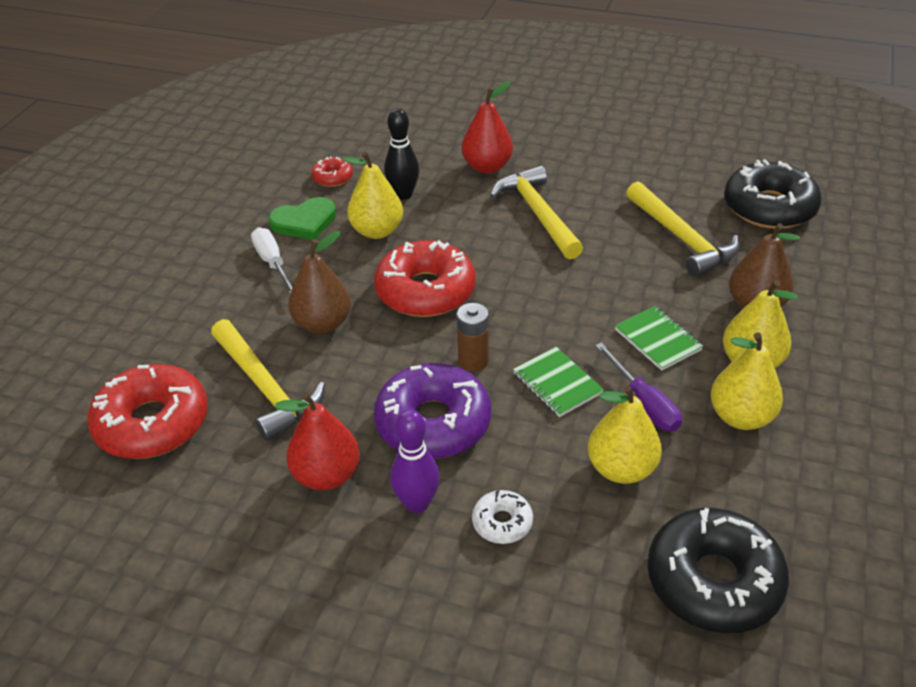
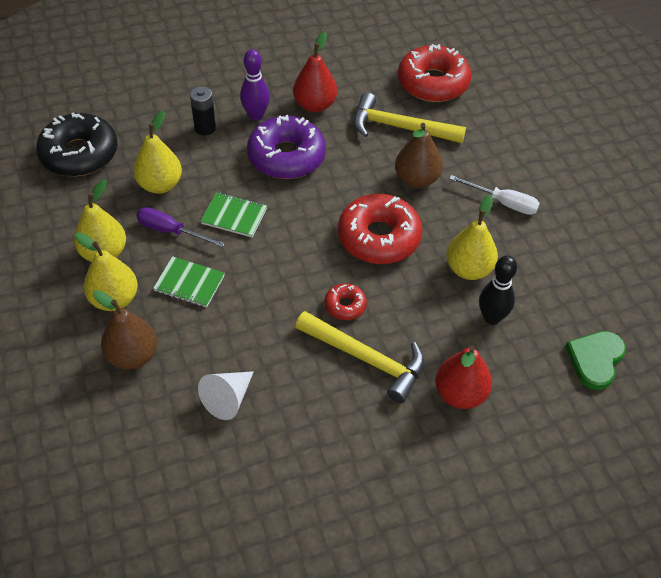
camera: 140 degrees right, 10 degrees up
(304, 222) = (529, 248): green heart -> green heart (595, 360)
(332, 177) = (566, 303): red donut -> red donut (345, 305)
(473, 361) = (298, 204): brown battery -> none
(502, 522) = (205, 128): white donut -> black battery
(682, 238) = (228, 399): yellow hammer -> white cone
(769, 207) = (169, 490): black donut -> none

